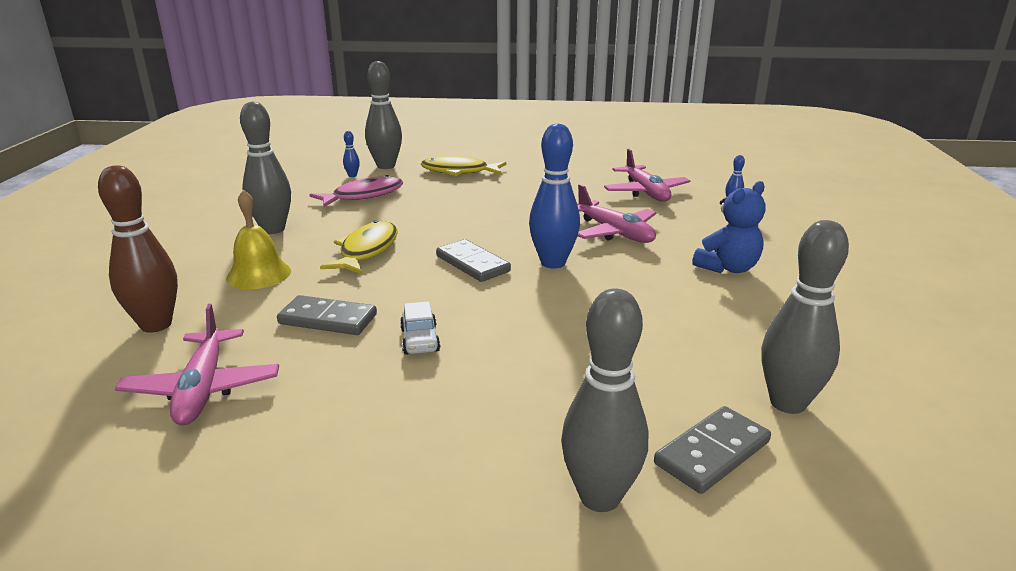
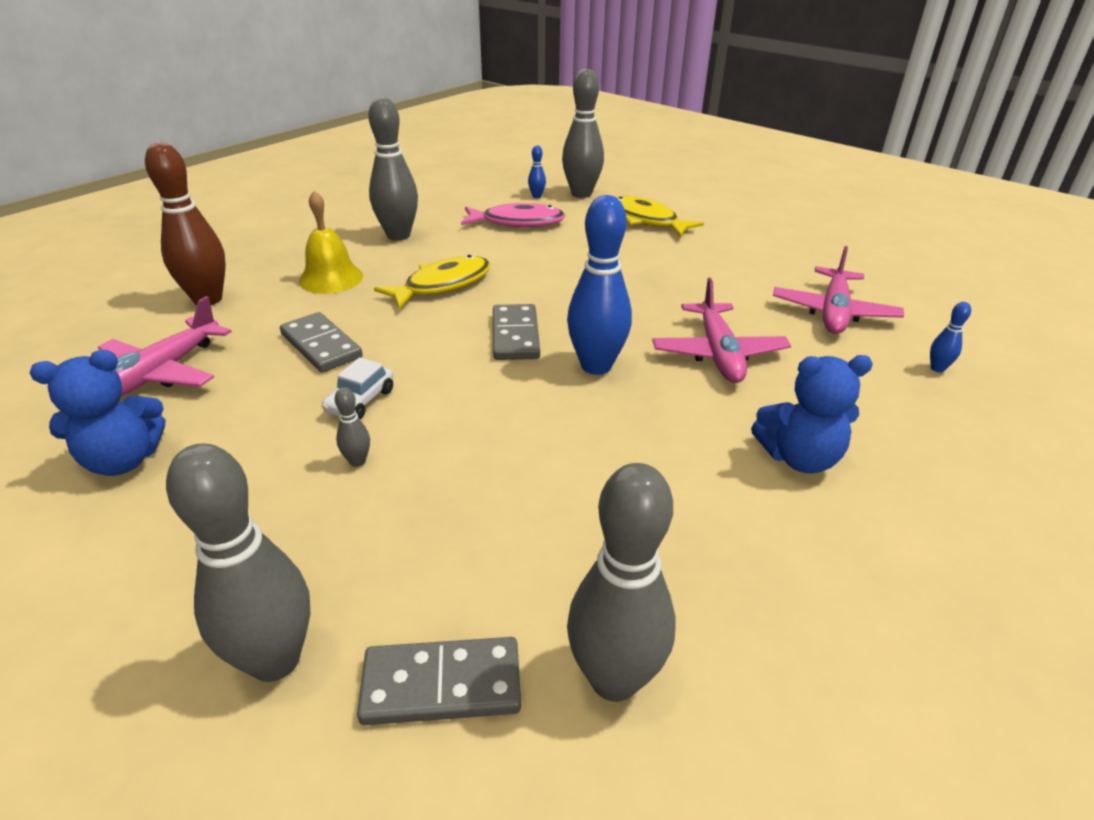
camera: 35 degrees right, 10 degrees up
(275, 455) = (123, 460): none -> blue teddy bear
(477, 374) = (357, 461): none -> grey bowling pin

